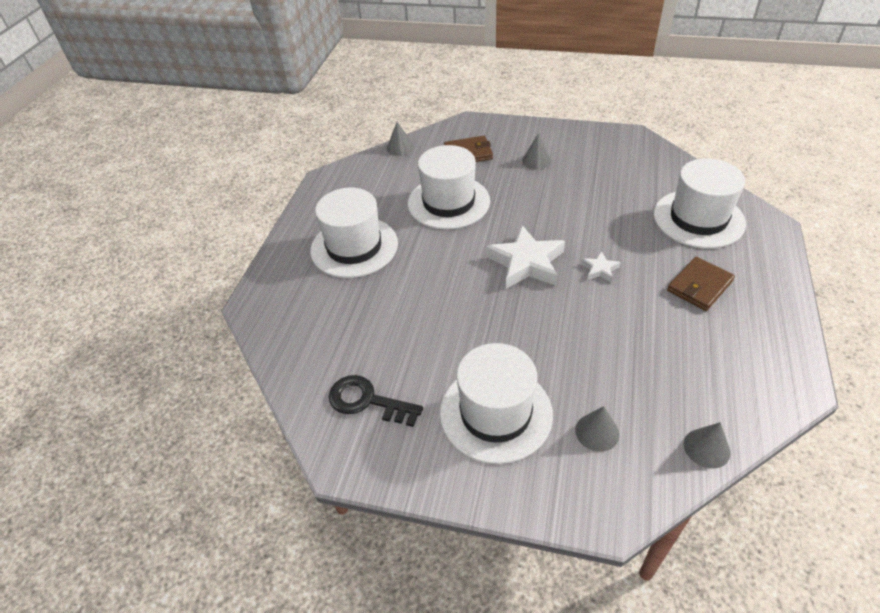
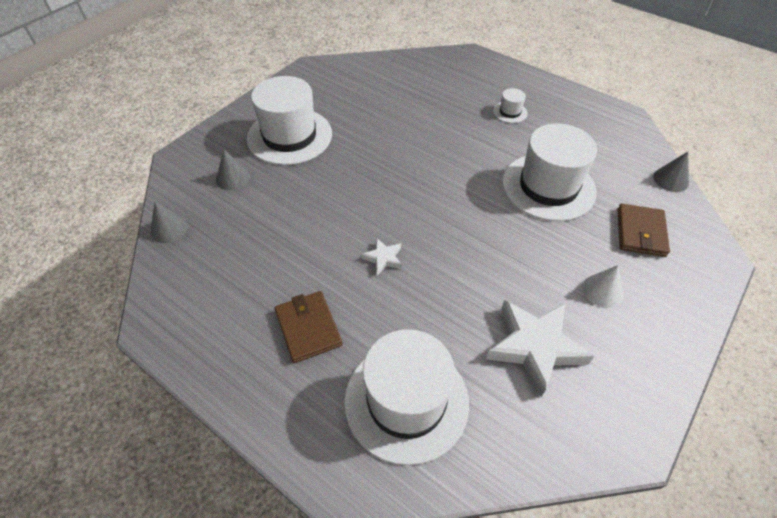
camera: 110 degrees right, 5 degrees up
(354, 247) = (510, 112): white hat -> white hat, size x0.42
(367, 401) = (346, 85): black key -> none
(526, 263) = (426, 209): white star -> white star (535, 347)
(536, 160) = (602, 291): grey cone -> white cone

